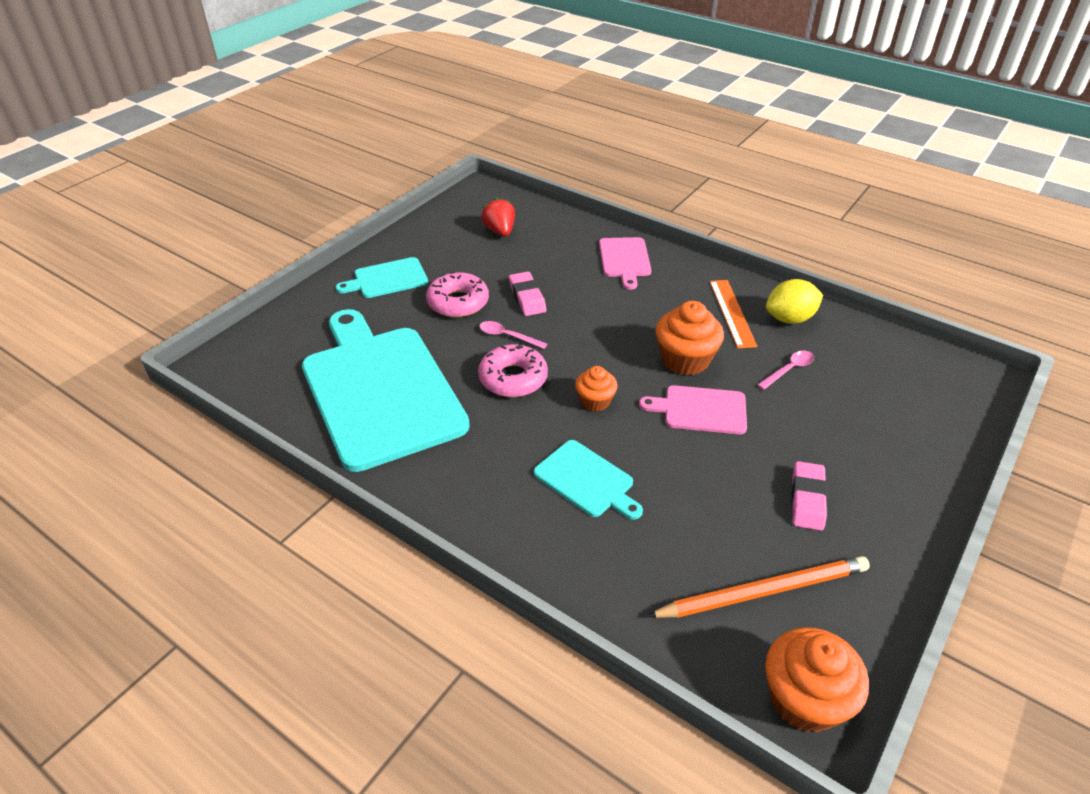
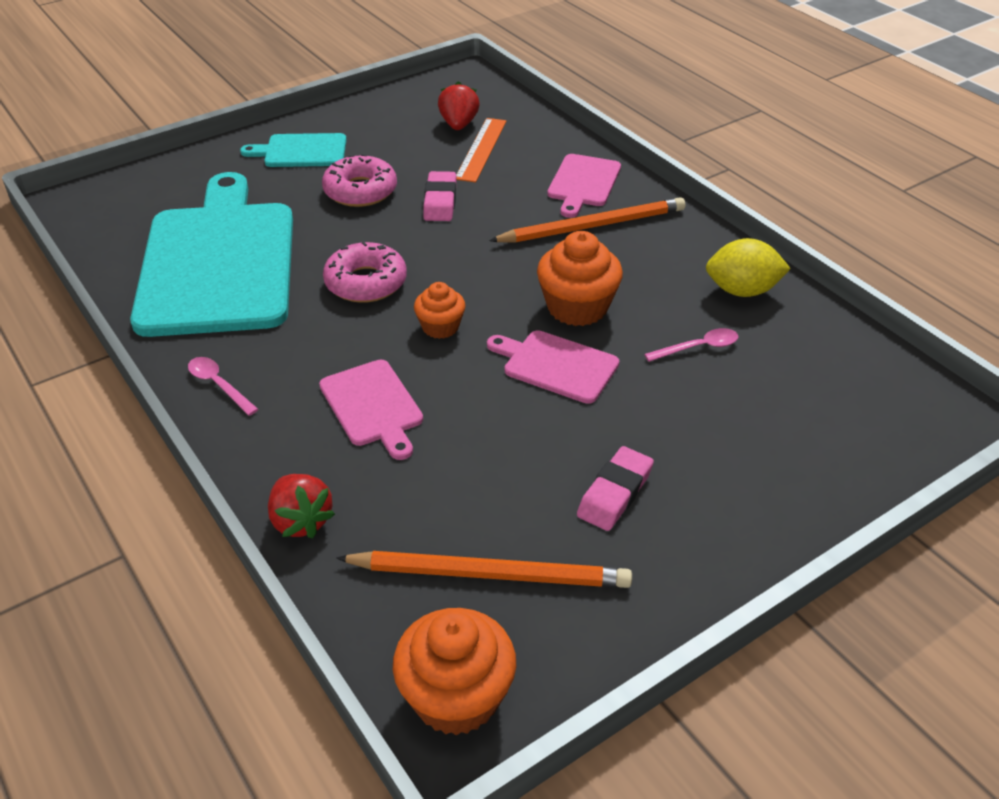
camera: 20 degrees right, 0 degrees up
(507, 336) = (390, 237): pink spoon -> pink spoon (219, 385)
(587, 480) = (373, 406): turquoise cutting board -> pink cutting board
(594, 593) = (301, 521): none -> red strawberry
(654, 292) = (592, 226): none -> orange pencil
(732, 313) = (673, 268): orange ruler -> orange ruler (481, 149)

